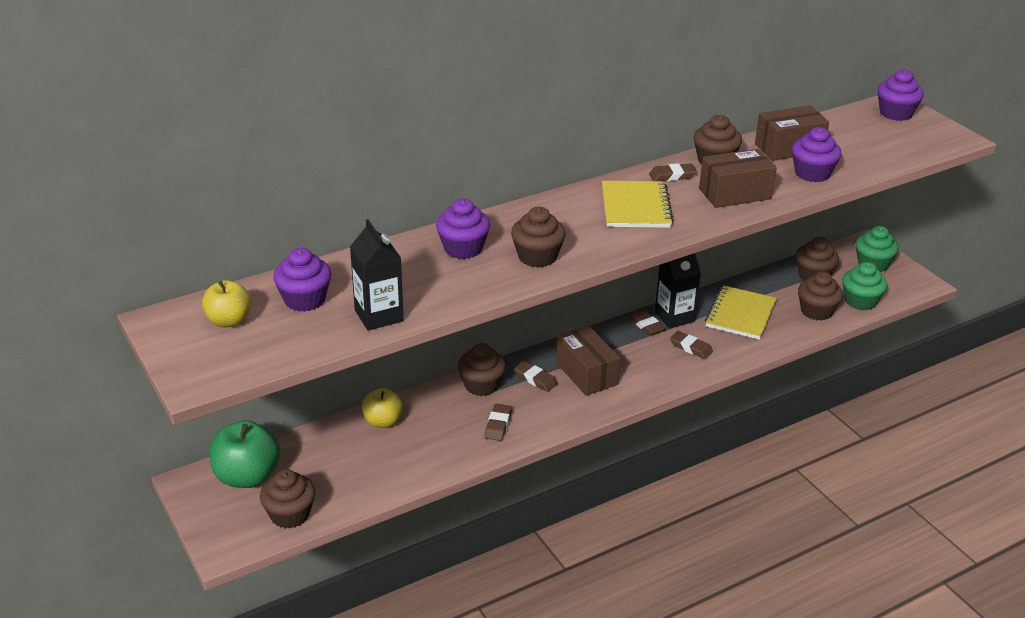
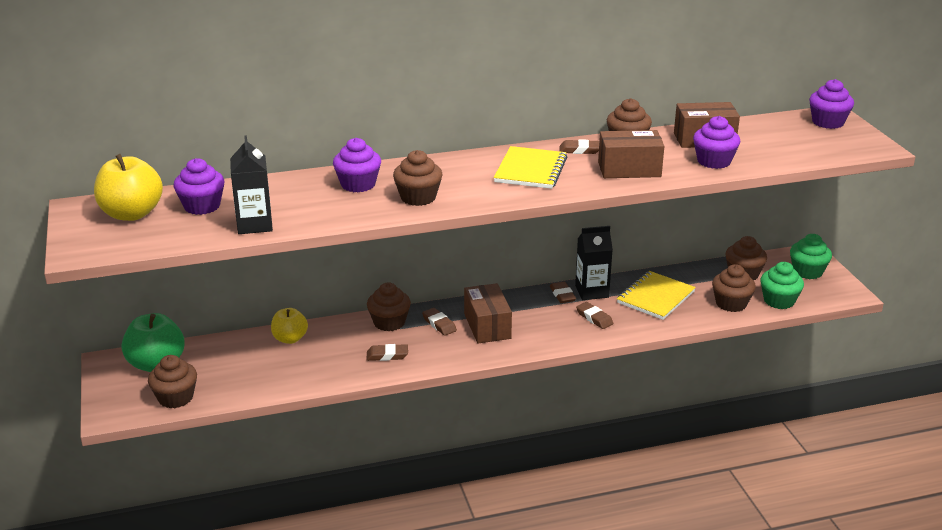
camera: 15 degrees right, 5 degrees down
(229, 321) = (132, 214): yellow apple -> yellow apple, size x1.59
(498, 425) = (387, 355): brown eraser -> brown eraser turned 60 degrees clockwise

